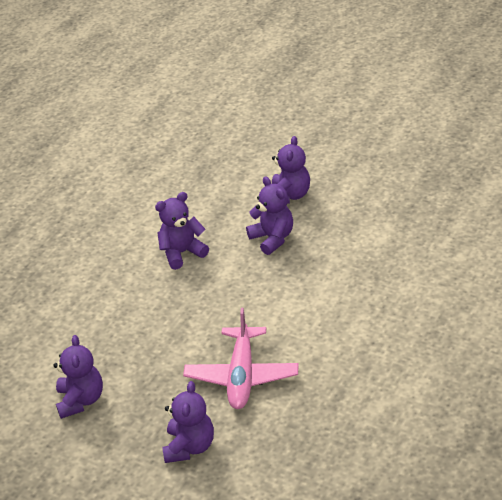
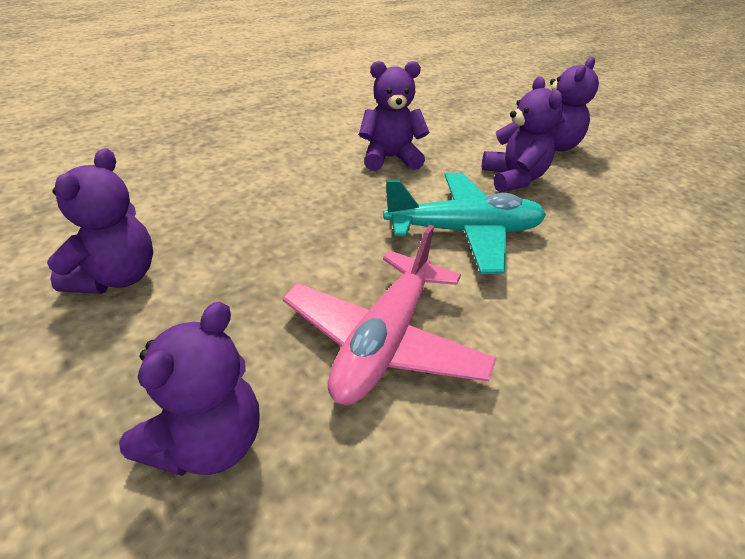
camera: 15 degrees right, 0 degrees up
(256, 295) = (464, 232): none -> turquoise plane

